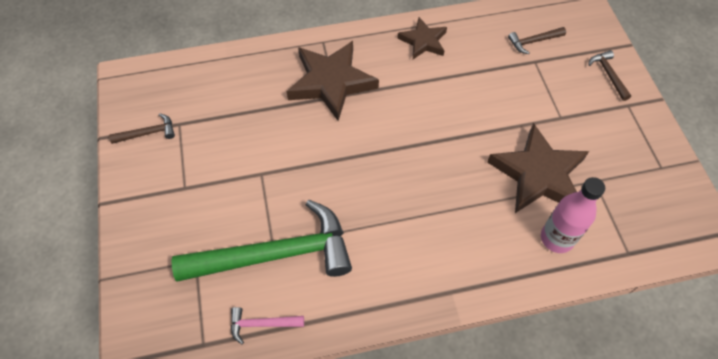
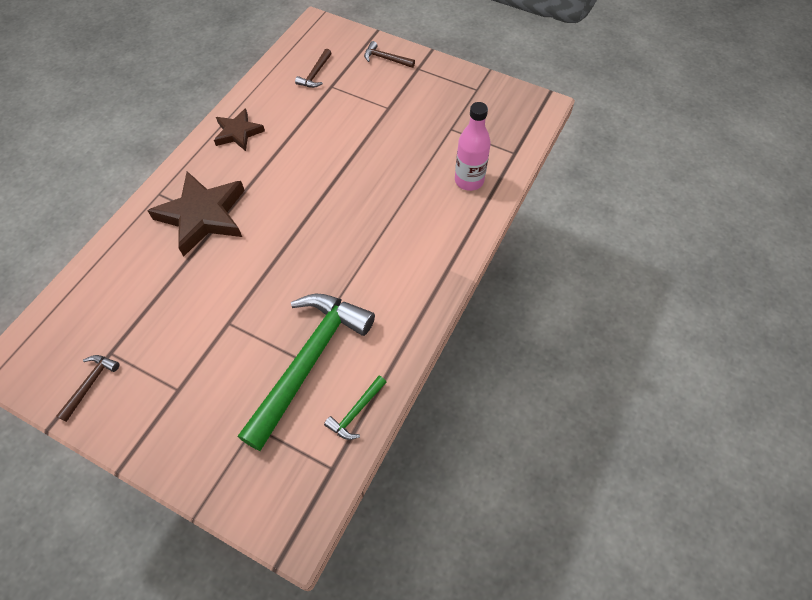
camera: 50 degrees left, 0 degrees up
(262, 324) = (356, 412): pink hammer -> green hammer
(538, 174) = (415, 153): brown star -> none

